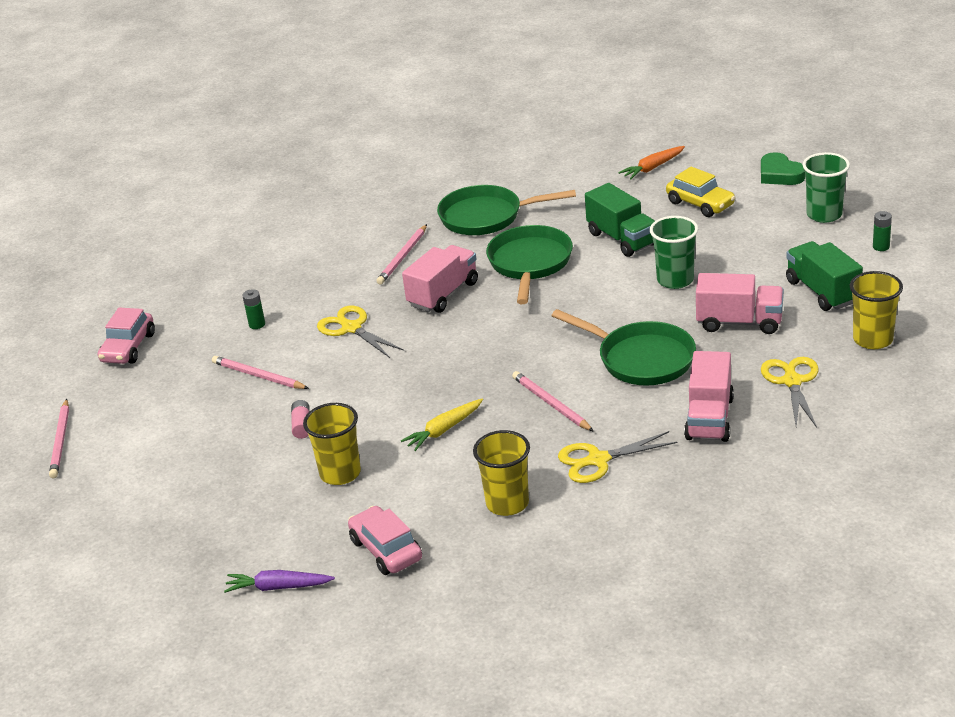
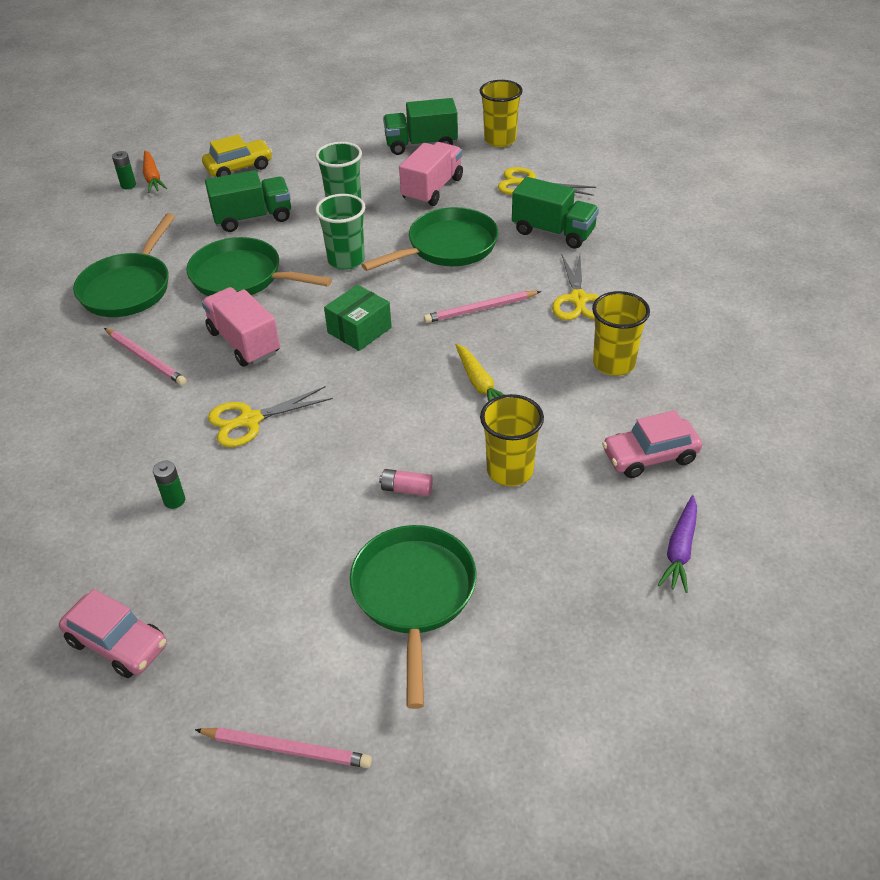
camera: 75 degrees left, 10 degrees up
(196, 458) = (414, 595): none -> green pan
(258, 376) = (284, 514): pink pencil -> none
(487, 346) = (359, 330): none -> green box
(709, 418) = (553, 232): pink truck -> green truck
(779, 174) = (235, 123): green heart -> none
(824, 215) = (315, 119): green cup -> green cup (346, 260)
(881, 247) = (383, 108): green battery -> green battery (128, 185)

